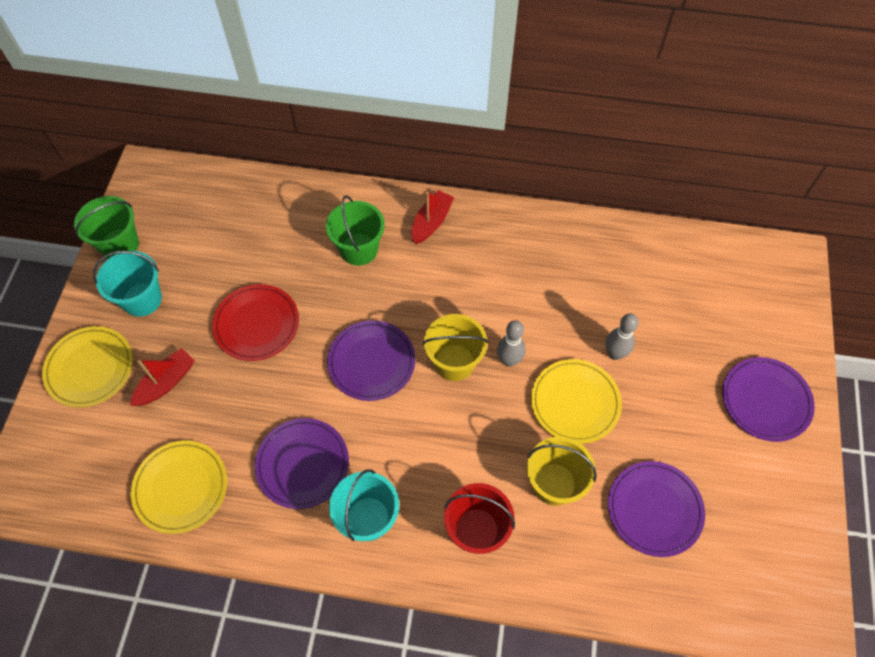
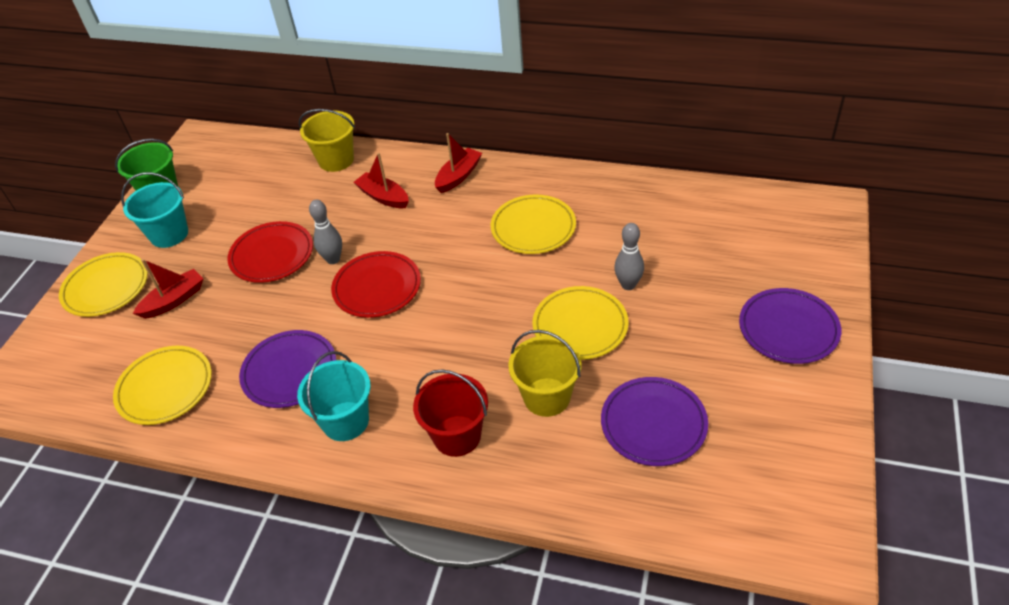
camera: 10 degrees right, 15 degrees down
(359, 249) = (383, 197): green bucket -> red boat
(371, 362) = (377, 287): purple plate -> red plate
(454, 362) = (460, 289): yellow bucket -> yellow bucket (336, 160)
(509, 360) = (516, 288): grey bowling pin -> grey bowling pin (333, 259)
(515, 286) = (533, 228): none -> yellow plate

